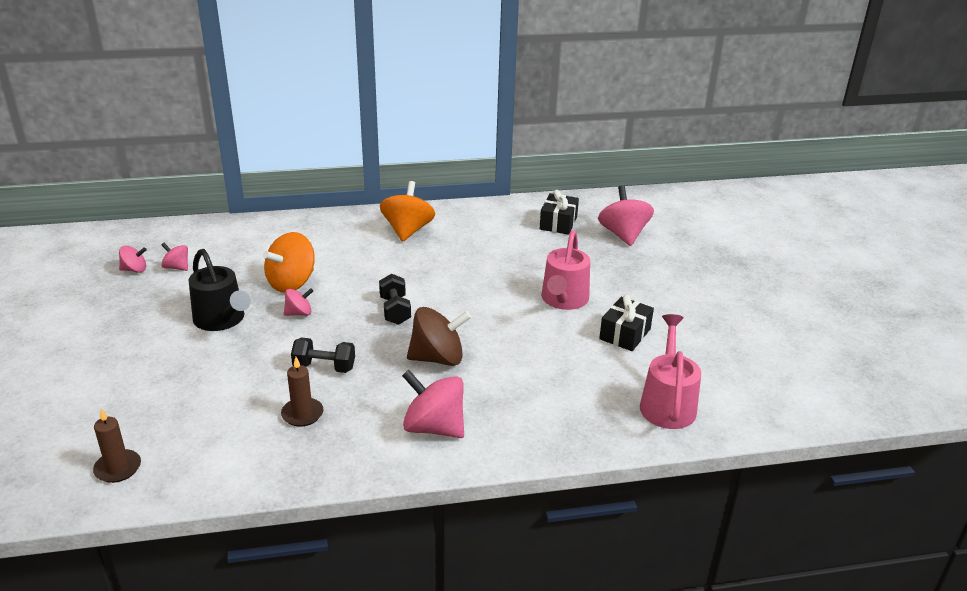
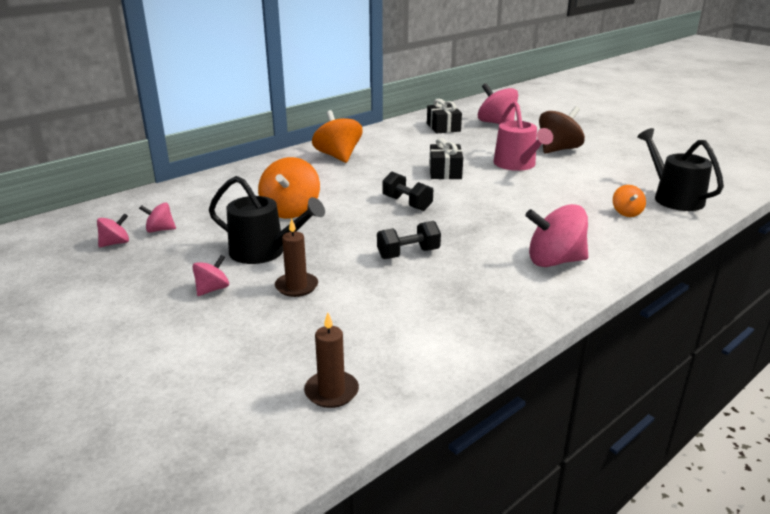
camera: 30 degrees left, 5 degrees down
(299, 313) = (329, 227): pink spinning top -> pink spinning top (212, 289)
(302, 414) = (440, 289): brown candle -> brown candle (296, 286)
(438, 358) = (487, 221): brown spinning top -> brown spinning top (558, 149)
(586, 402) = (626, 213): none -> orange spinning top
(625, 334) = (586, 171): black gift -> black gift (445, 172)
(667, 403) = (673, 198): pink watering can -> black watering can

